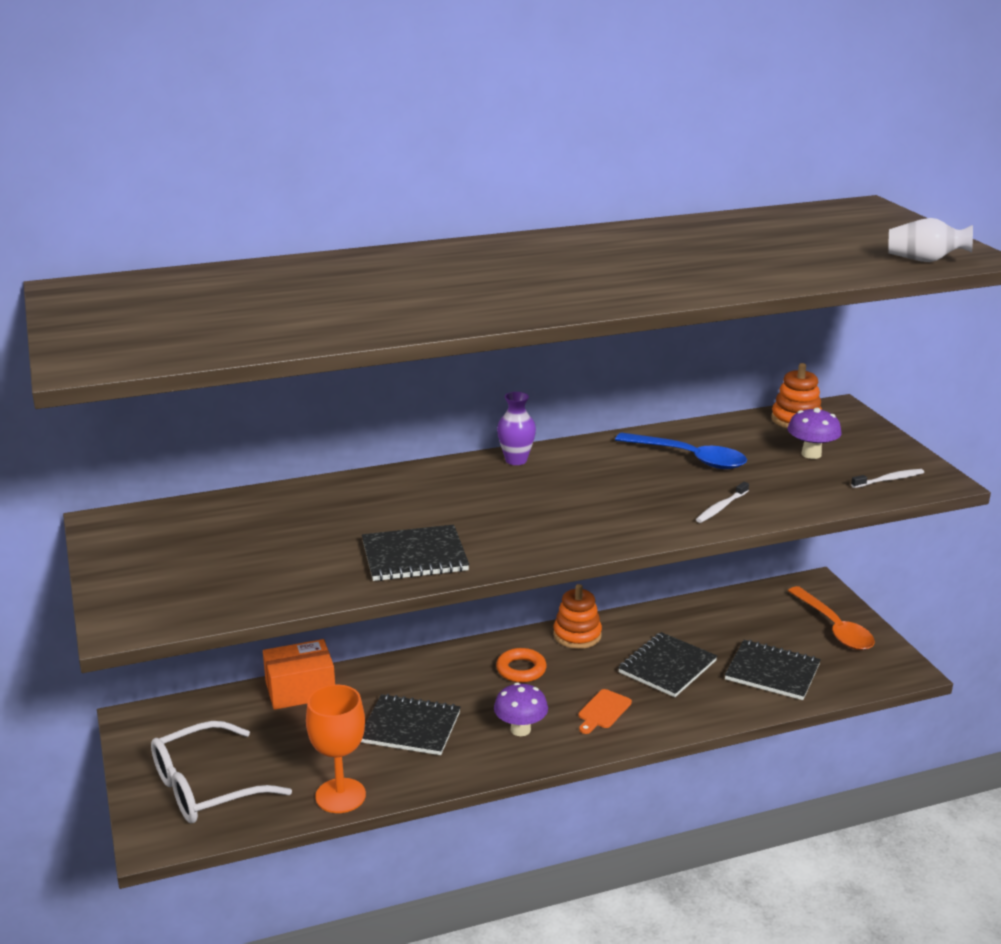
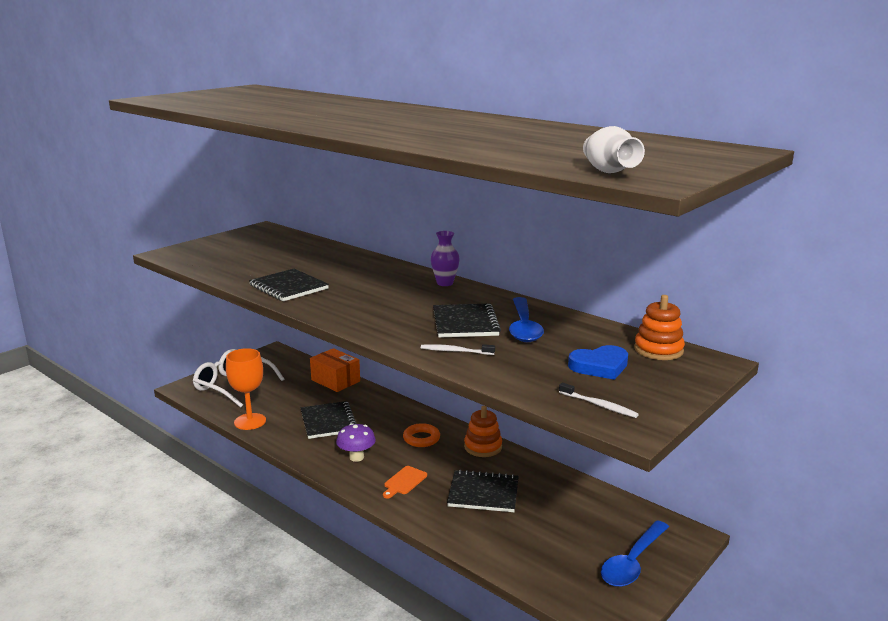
camera: 60 degrees right, 5 degrees down
(603, 711) = (404, 482): orange cutting board -> orange cutting board turned 60 degrees counterclockwise
(772, 672) = (528, 544): black notebook -> black notebook (465, 323)
(811, 454) = (599, 366): purple mushroom -> blue heart
(834, 627) = (633, 562): orange spoon -> blue spoon

